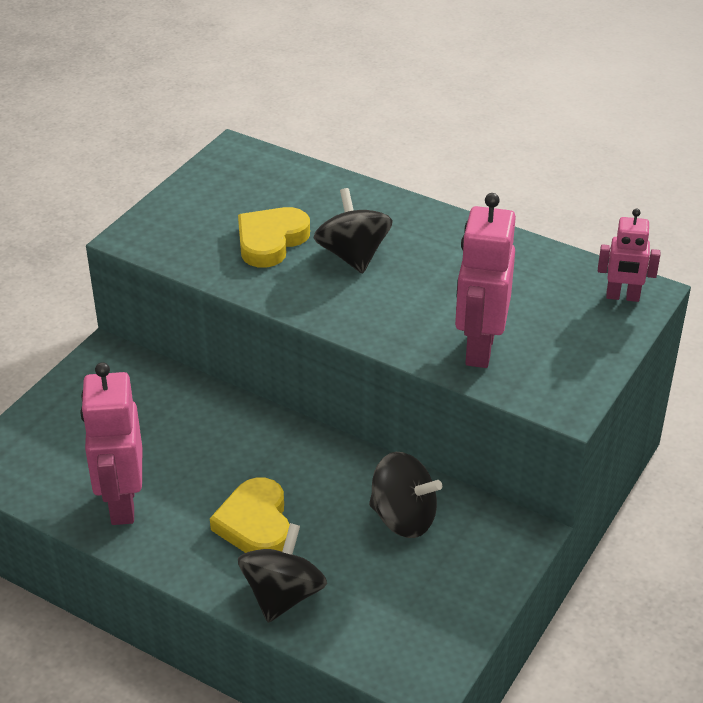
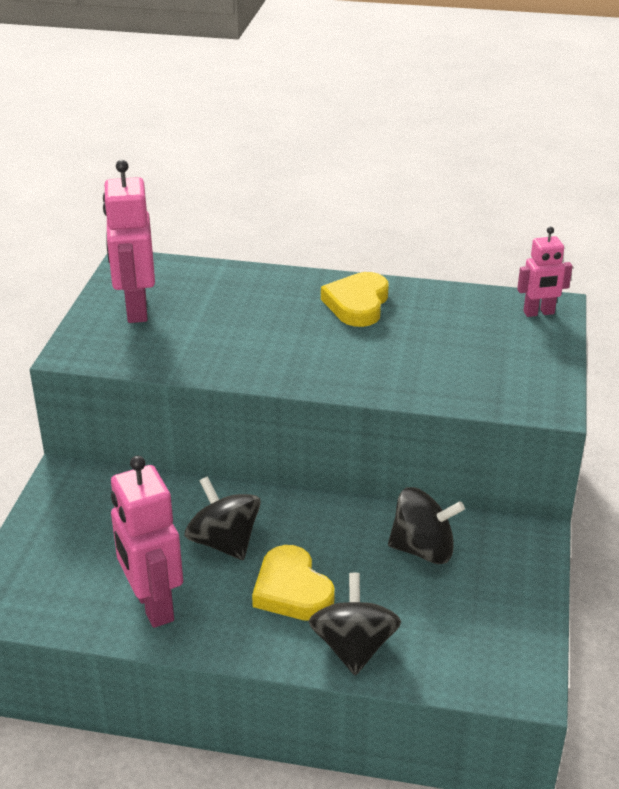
camera: 20 degrees left, 5 degrees down
(271, 241) = (207, 330): yellow heart -> yellow heart (357, 304)
(353, 255) = (290, 327): black spinning top -> black spinning top (224, 542)
(479, 348) = (448, 378): pink robot -> pink robot (136, 309)

